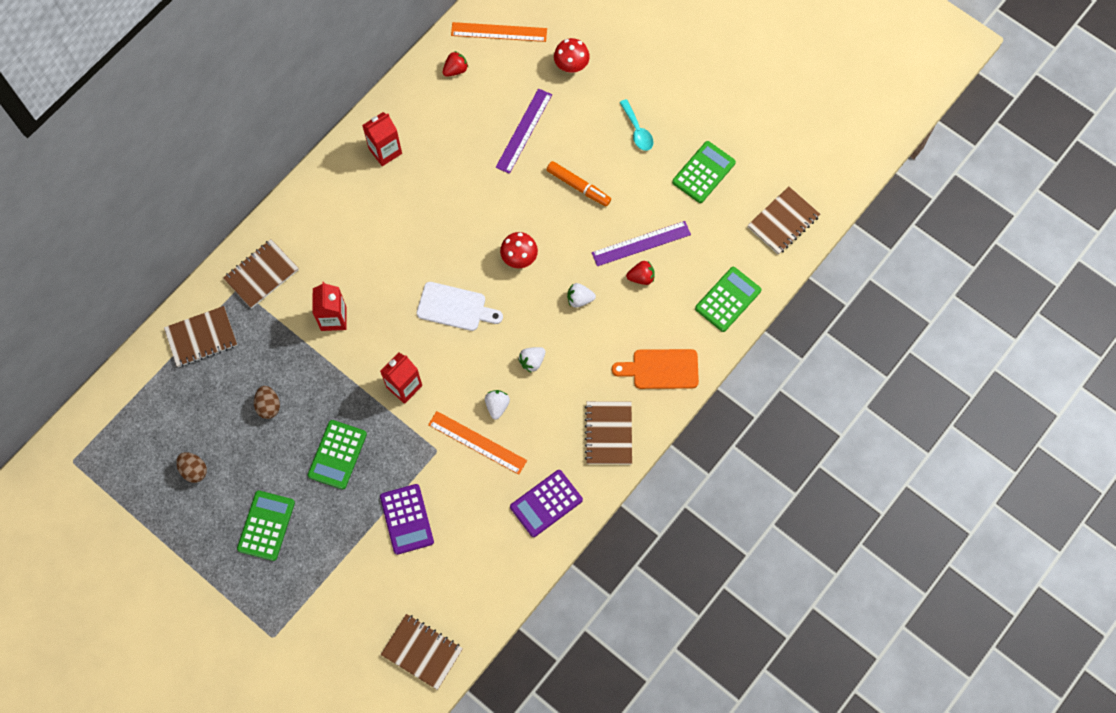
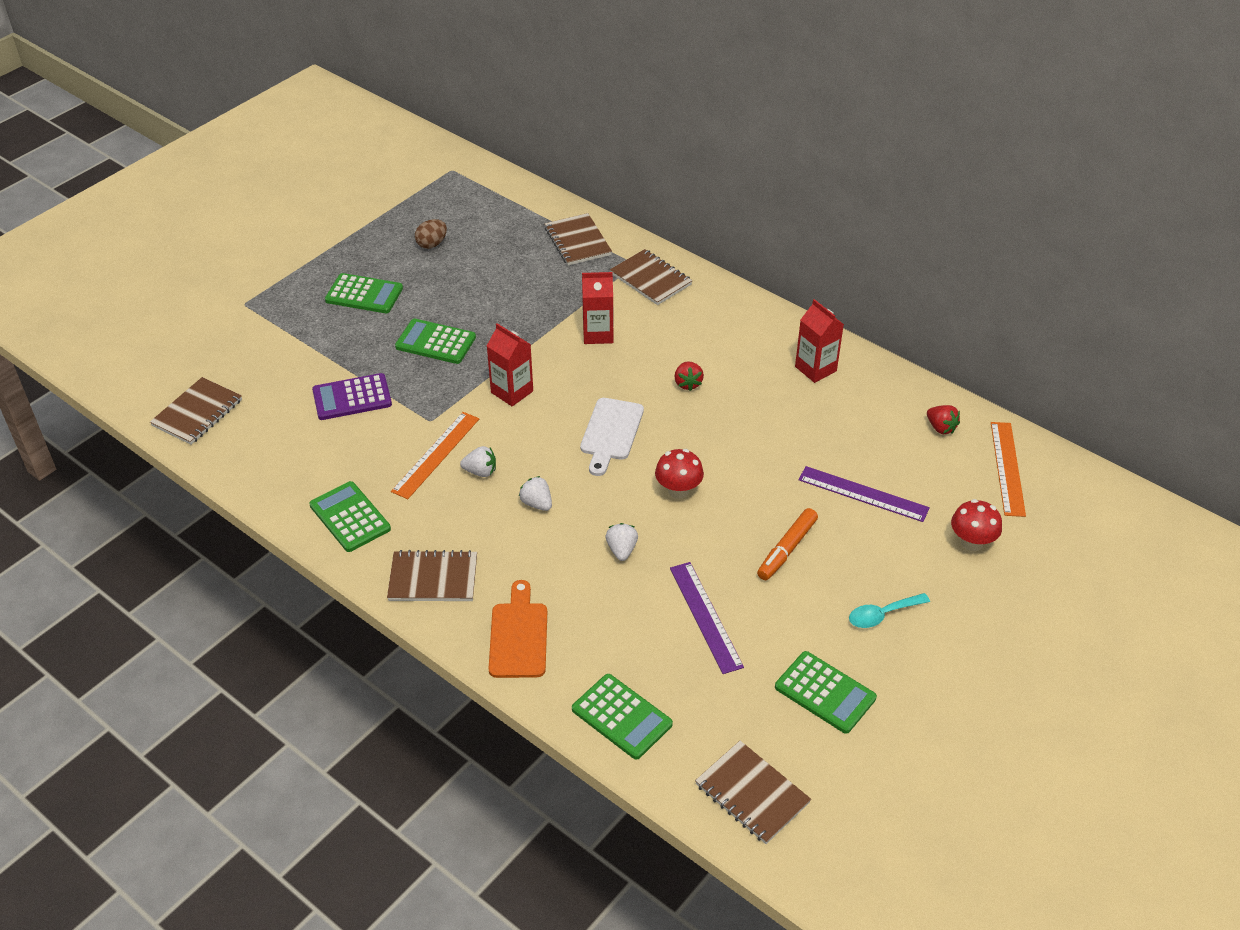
camera: 90 degrees right, 25 degrees down
(269, 406) = (497, 291): brown egg -> none
(546, 503) = (350, 517): purple calculator -> green calculator
(641, 277) = (654, 616): red strawberry -> red strawberry (687, 383)

